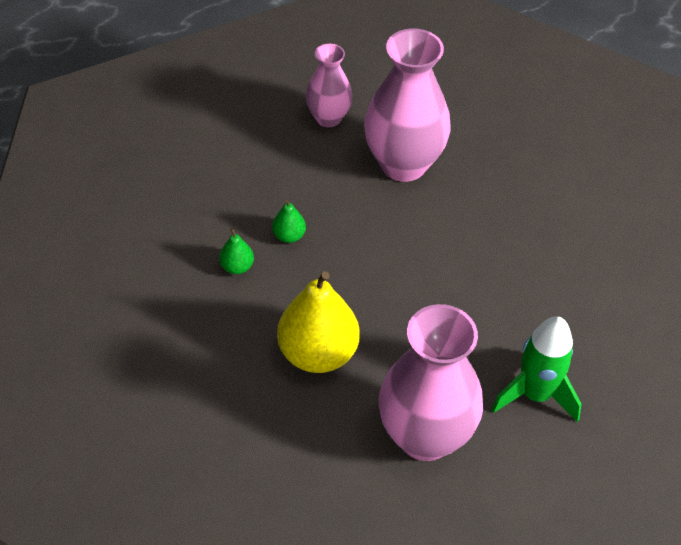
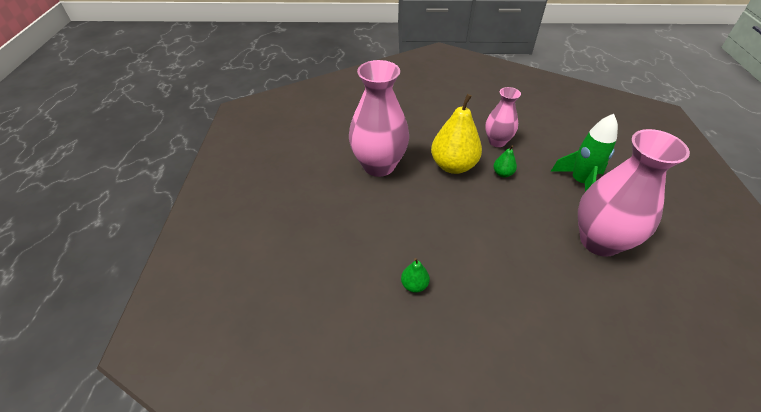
camera: 60 degrees left, 5 degrees down
(289, 236) = (403, 243): green pear -> green pear (502, 173)
(318, 353) = (514, 269): yellow pear -> yellow pear (453, 166)
(328, 118) = (313, 183): pink vase -> pink vase (497, 141)

